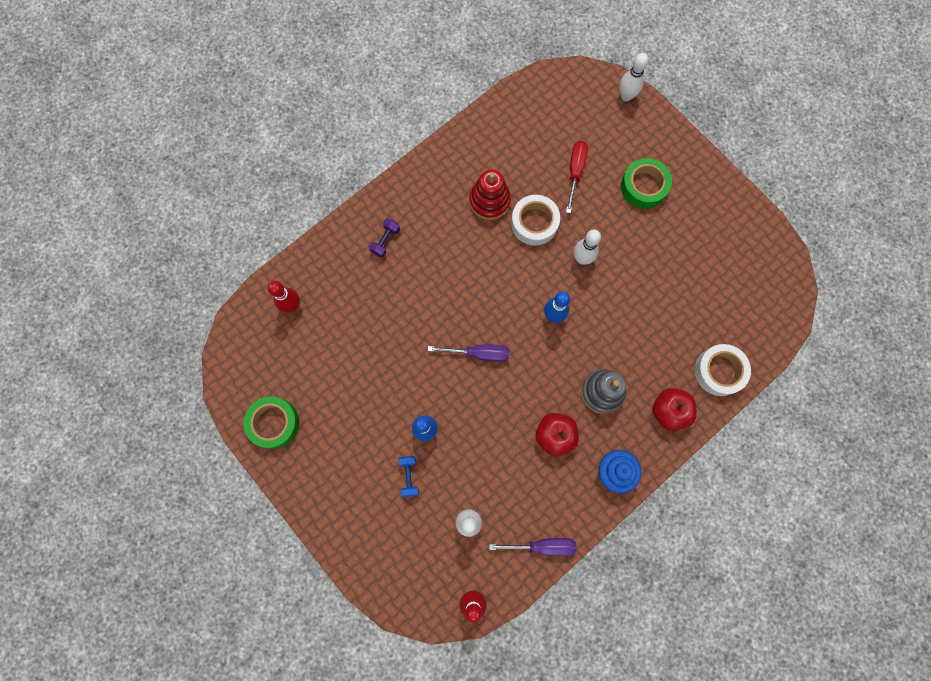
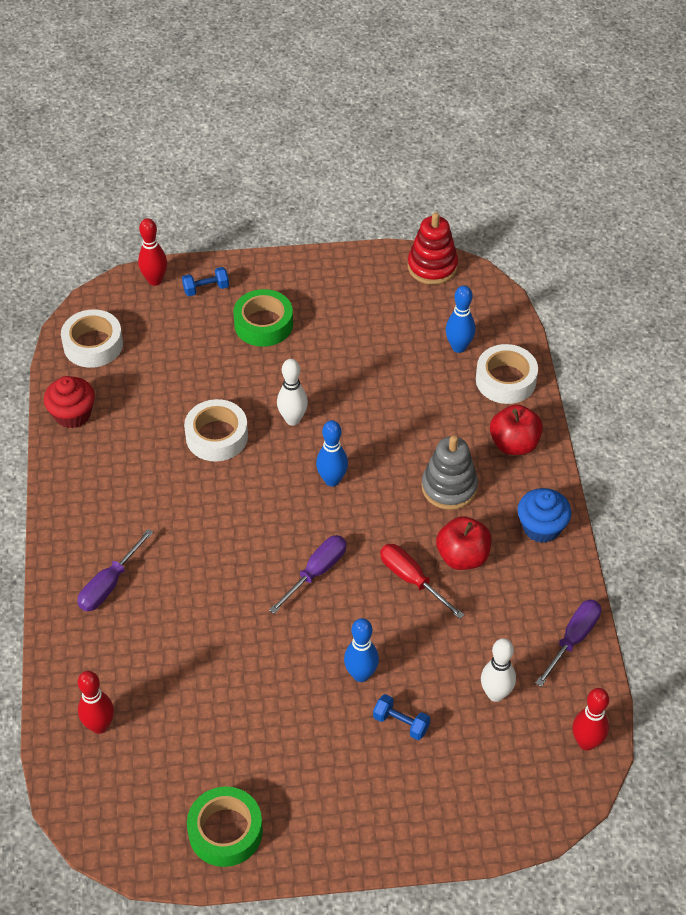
camera: 55 degrees left, 25 degrees down
(385, 241) = (109, 584): purple dumbbell -> purple screwdriver
(487, 129) = (72, 414): none -> red cupcake
(489, 201) = (155, 461): red stacking toy -> red stacking toy (432, 267)
(547, 99) = (93, 345): none -> white tape
(575, 172) = (194, 369): red screwdriver -> red screwdriver (411, 579)
(626, 96) = (155, 280): white bowling pin -> red bowling pin
(644, 131) = (206, 289): none -> blue dumbbell
(723, 322) = (458, 347): none -> blue bowling pin

